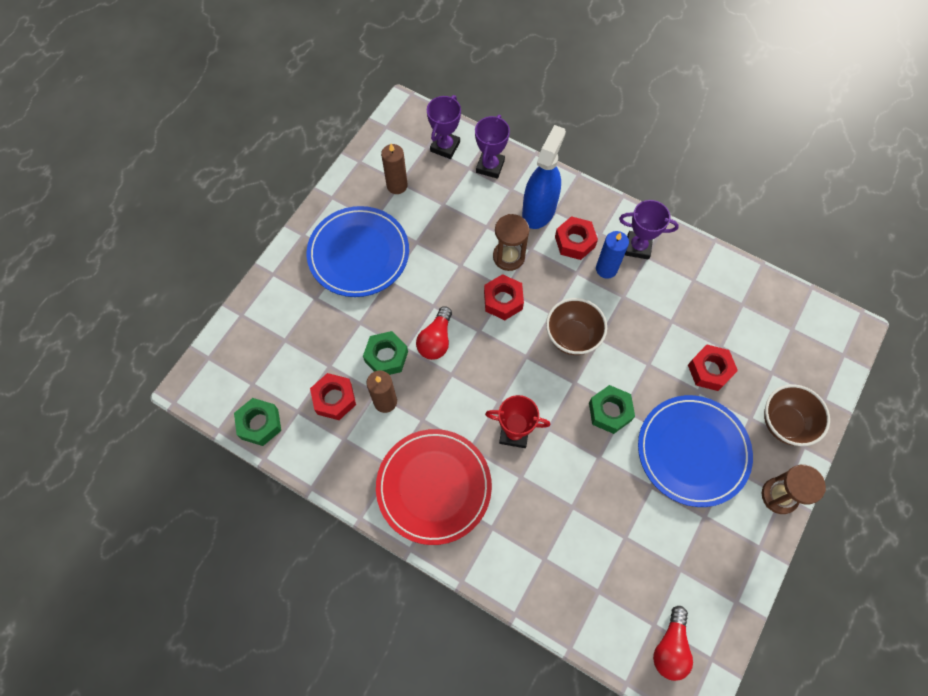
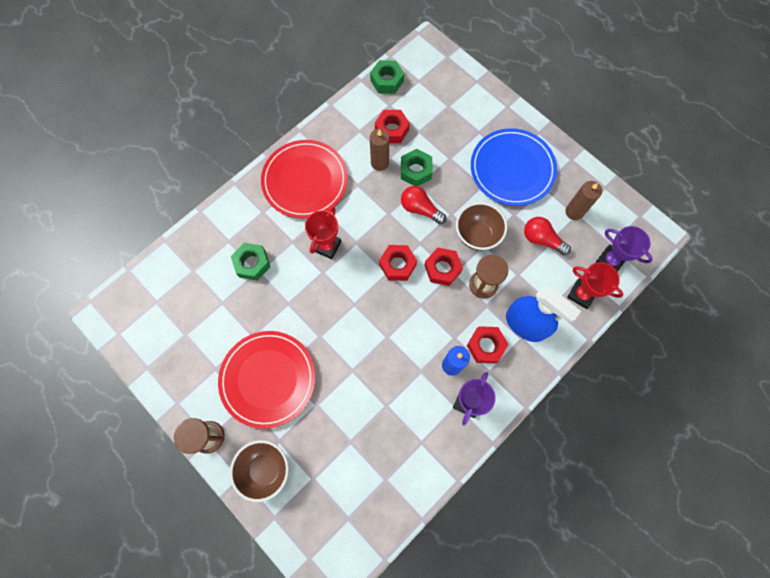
camera: 105 degrees right, 5 degrees up
(490, 166) = (581, 294): purple trophy -> red trophy
(572, 337) = (394, 315): brown bowl -> brown bowl (477, 235)
(610, 411) = (321, 324): green nut -> green nut (252, 263)
(670, 647) = (137, 308): red light bulb -> red light bulb (541, 239)
(692, 451) = (268, 379): blue plate -> red plate
(709, 370) = (331, 422): red nut -> red nut (397, 265)

